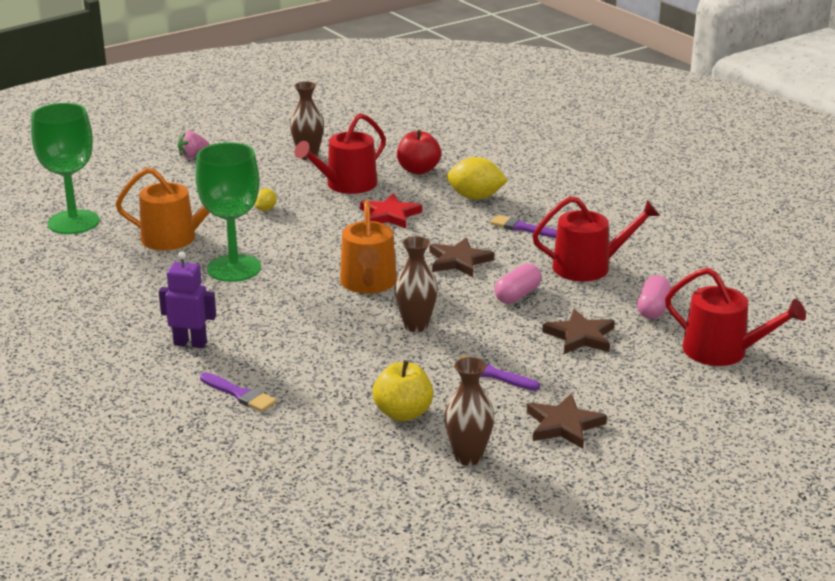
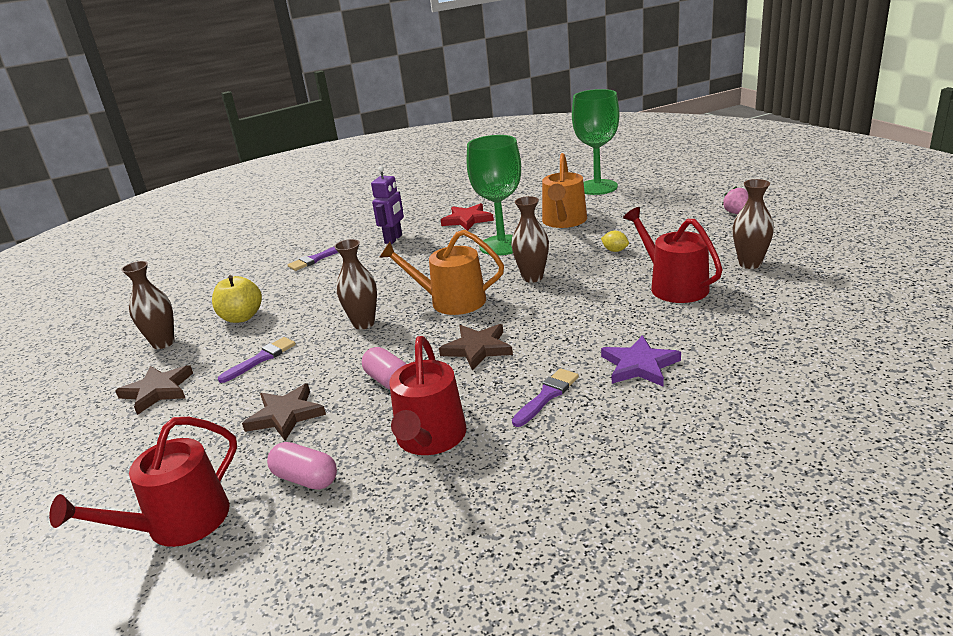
camera: 105 degrees right, 0 degrees up
(320, 246) = (532, 277): none -> brown vase
(390, 215) = (595, 310): red star -> red star (467, 220)
(418, 170) = (721, 328): red apple -> none
(475, 197) = (639, 365): yellow lemon -> purple star

